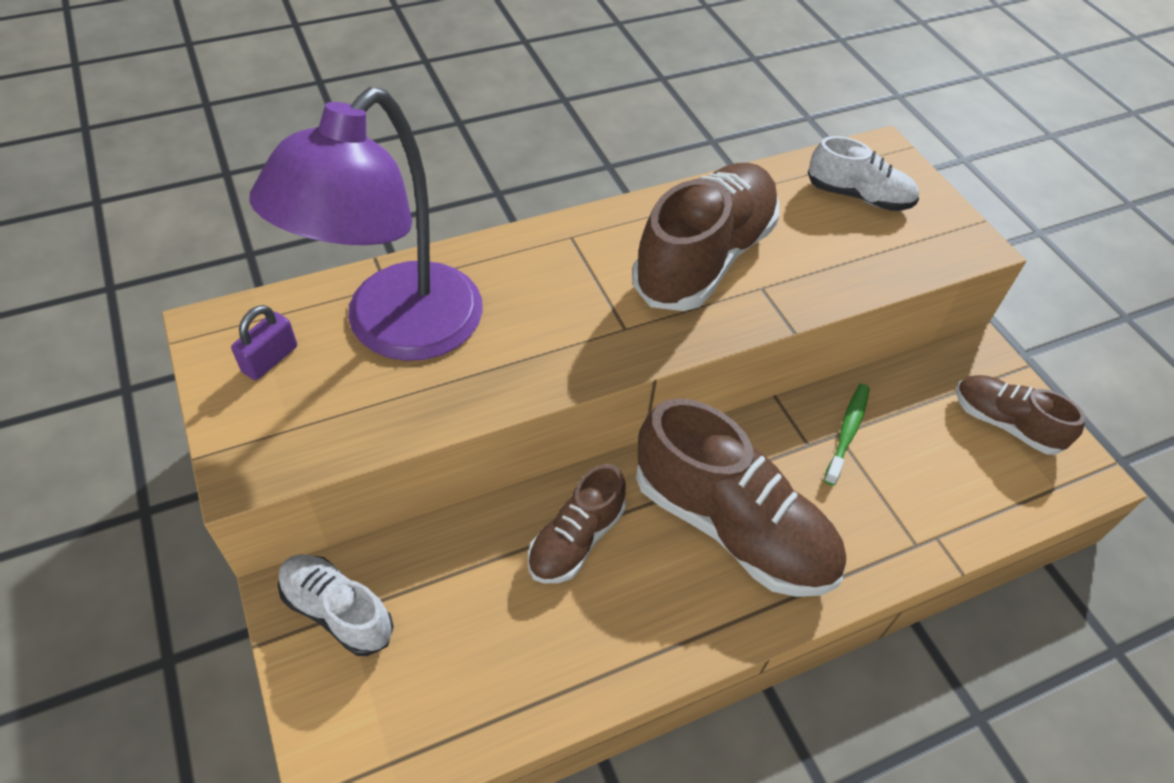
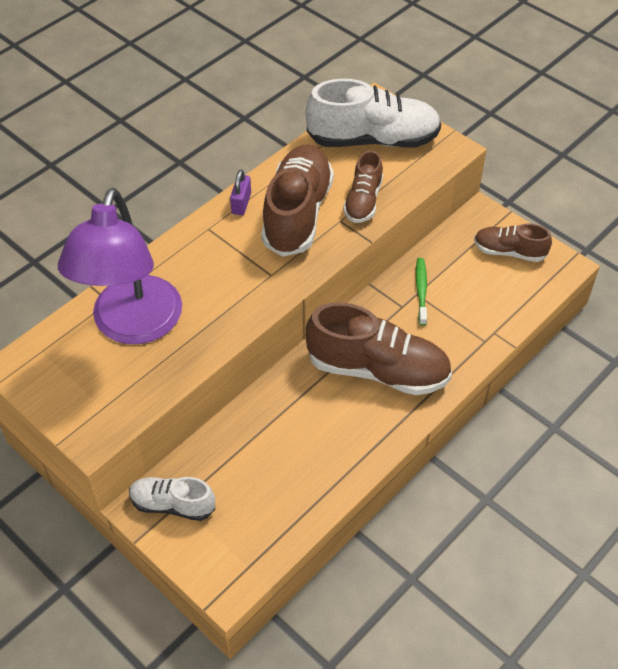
camera: 20 degrees left, 0 degrees up
(270, 359) = (65, 372): purple padlock -> purple padlock (241, 203)
(576, 539) = (291, 412): brown shoe -> brown shoe (363, 201)
(858, 196) = (373, 140): white shoe -> white shoe, size x1.80

